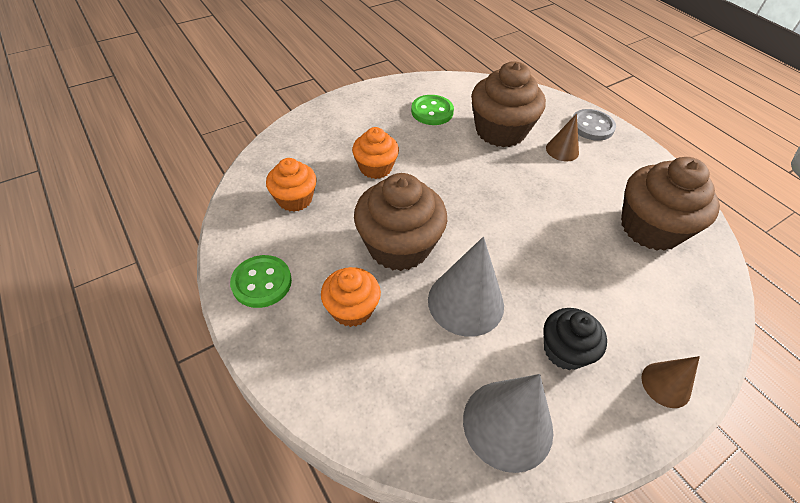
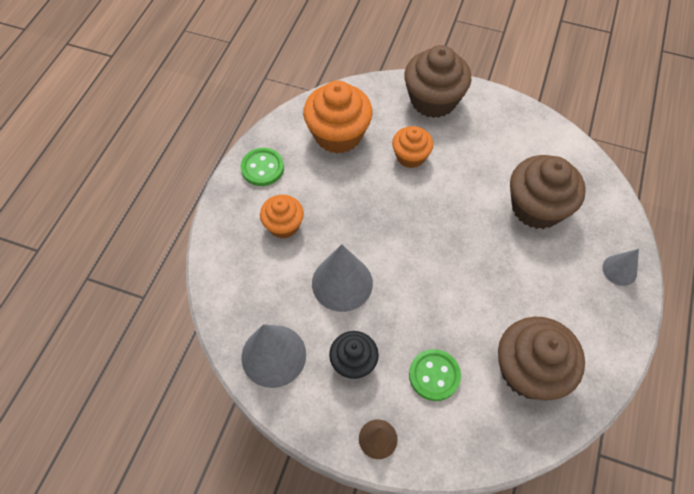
camera: 55 degrees right, 10 degrees up
(295, 199) = (338, 134): orange cupcake -> orange cupcake, size x1.69
(399, 246) = (353, 217): brown cupcake -> brown cupcake (433, 100)
(432, 112) = (509, 149): green button -> green button (434, 375)
(562, 150) = (560, 263): brown cone -> none
(592, 126) = (619, 270): grey button -> grey cone

